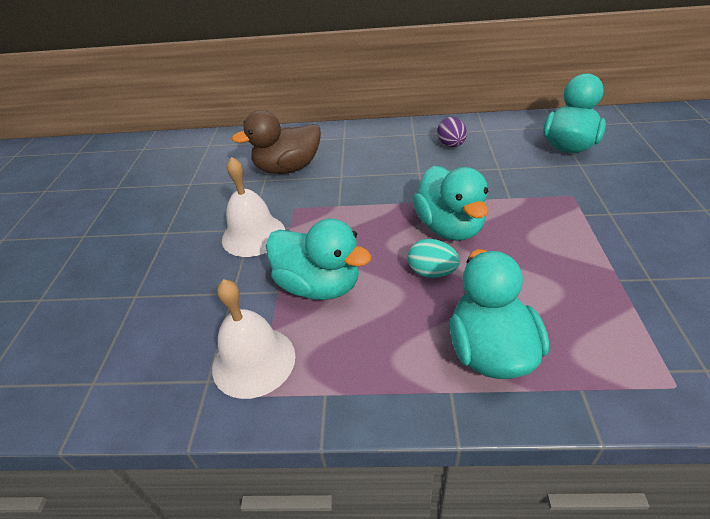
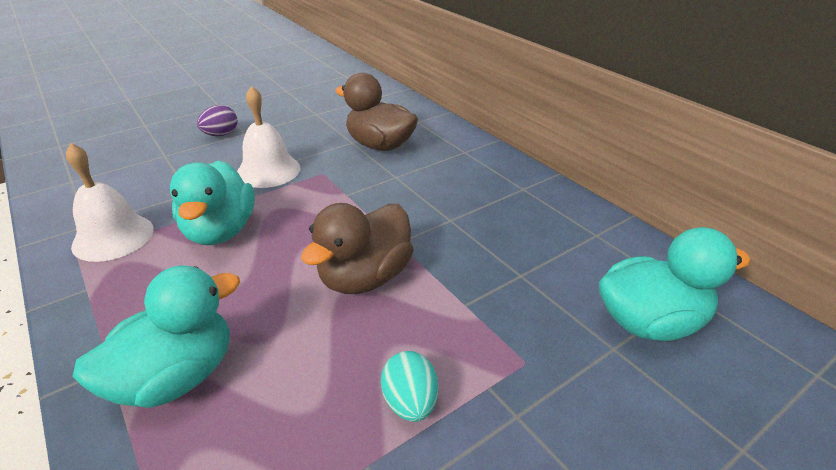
camera: 50 degrees right, 5 degrees down
(432, 272) = (279, 291): turquoise egg -> turquoise egg (410, 402)
(449, 227) = (365, 277): turquoise duck -> brown duck
(451, 145) = (530, 222): purple egg -> purple egg (221, 135)

